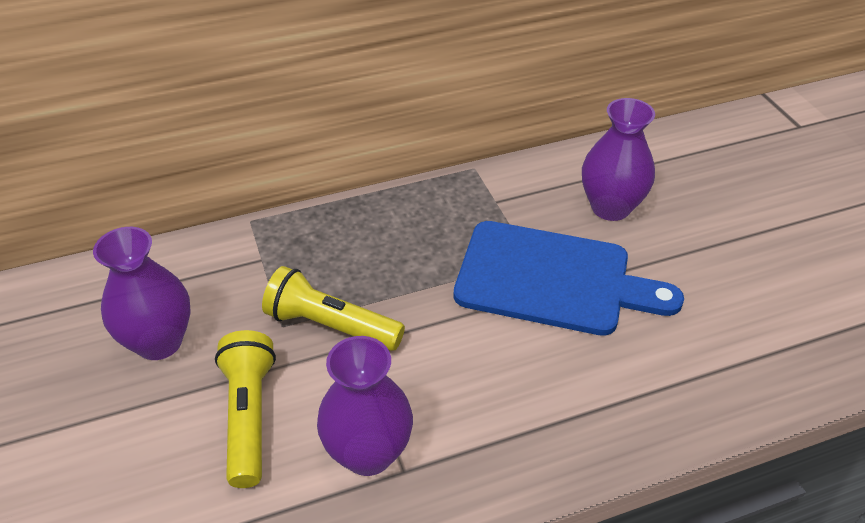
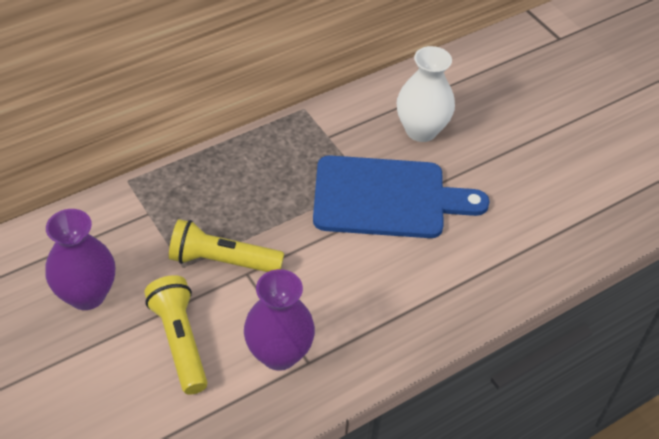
camera: 15 degrees left, 5 degrees up
(610, 207) = (421, 130): purple vase -> white vase

